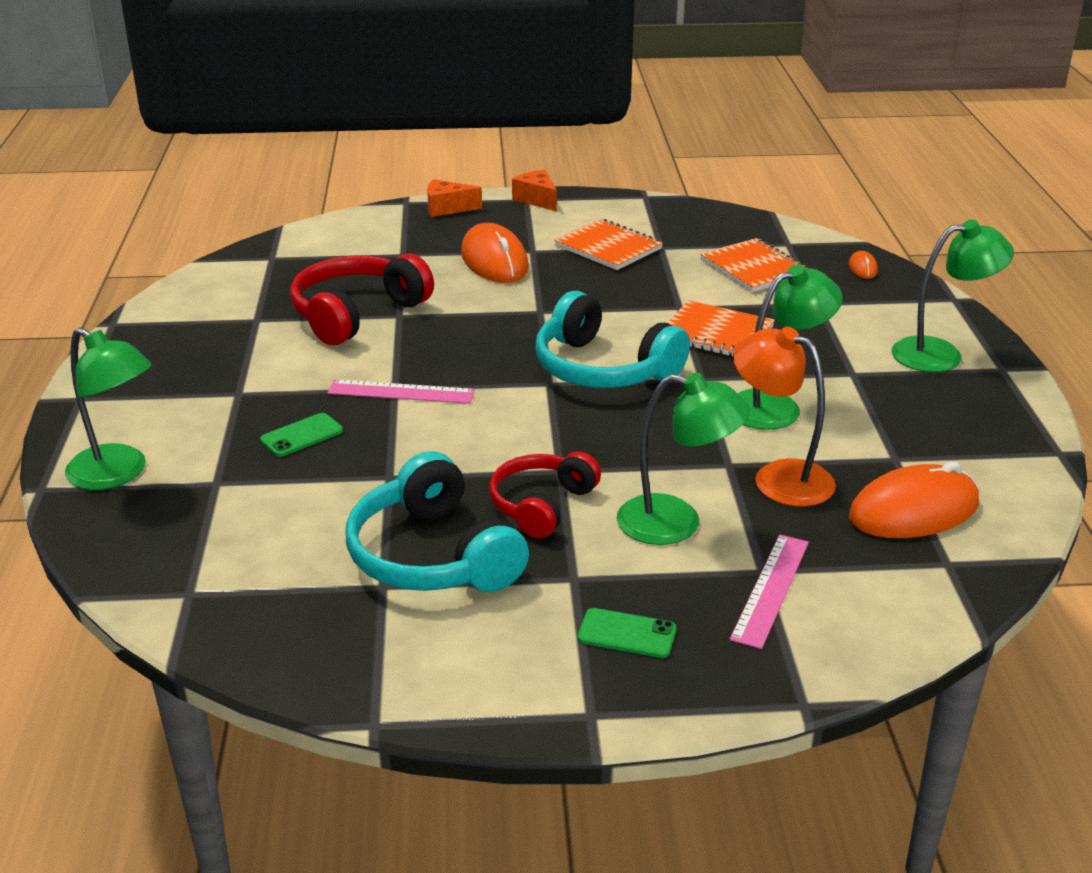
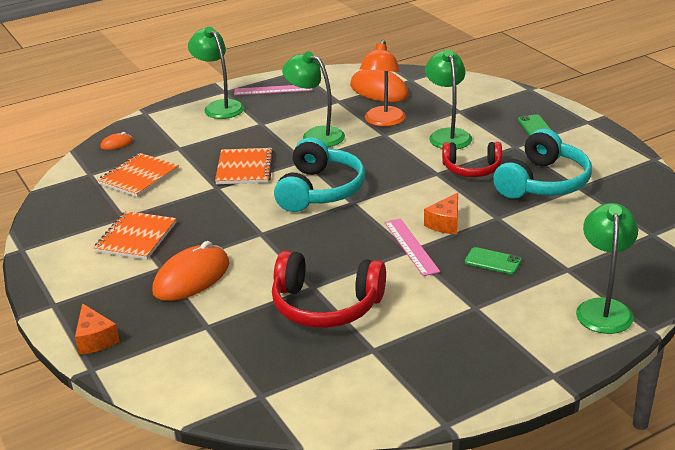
camera: 115 degrees left, 0 degrees up
(537, 200) = (52, 298): orange cheese -> orange cheese (445, 223)
(770, 589) = (470, 107): pink ruler -> pink ruler (273, 90)

